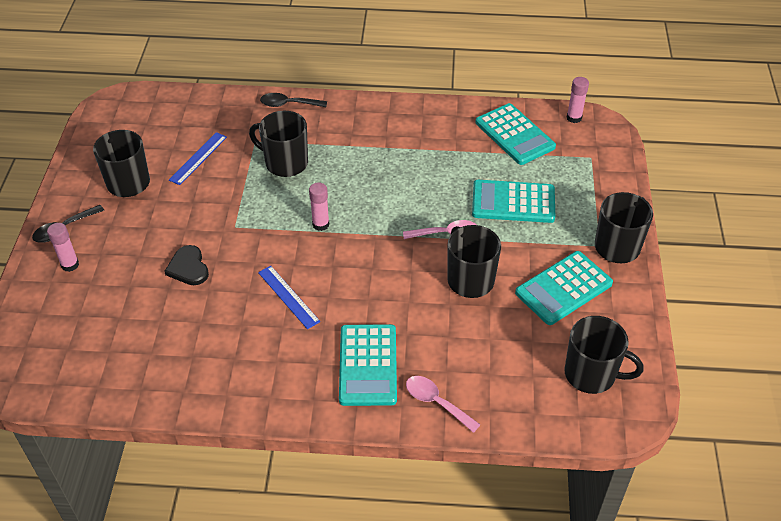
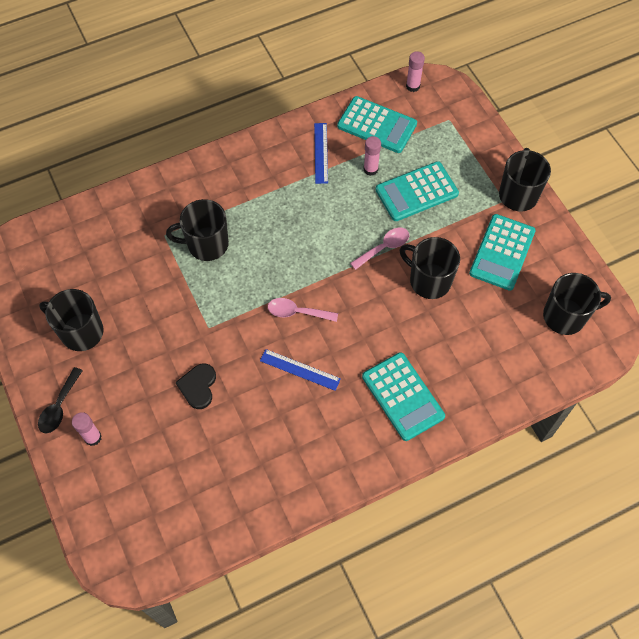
camera: 30 degrees left, 15 degrees up
(188, 267) = (198, 386): black heart -> black heart turned 60 degrees clockwise
(198, 158) = (126, 276): blue ruler -> blue ruler (320, 153)
(289, 104) = (166, 182): black spoon -> none
(320, 224) = (278, 289): pink glue stick -> pink glue stick (370, 169)
(436, 402) = (473, 400): pink spoon -> pink spoon (297, 312)

